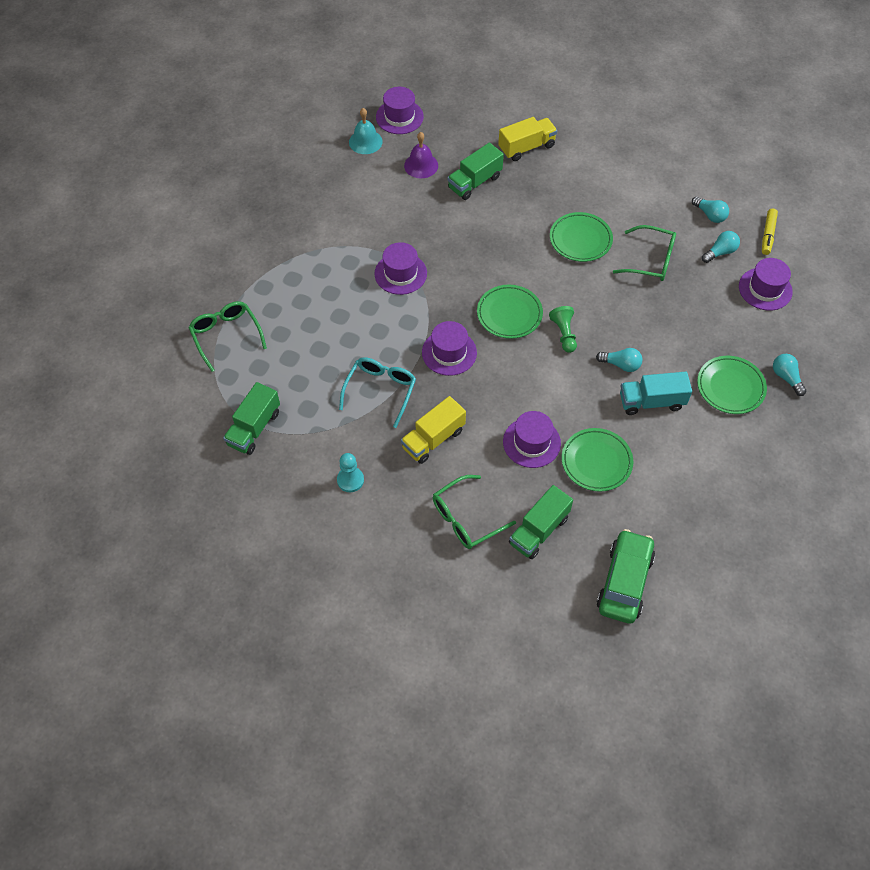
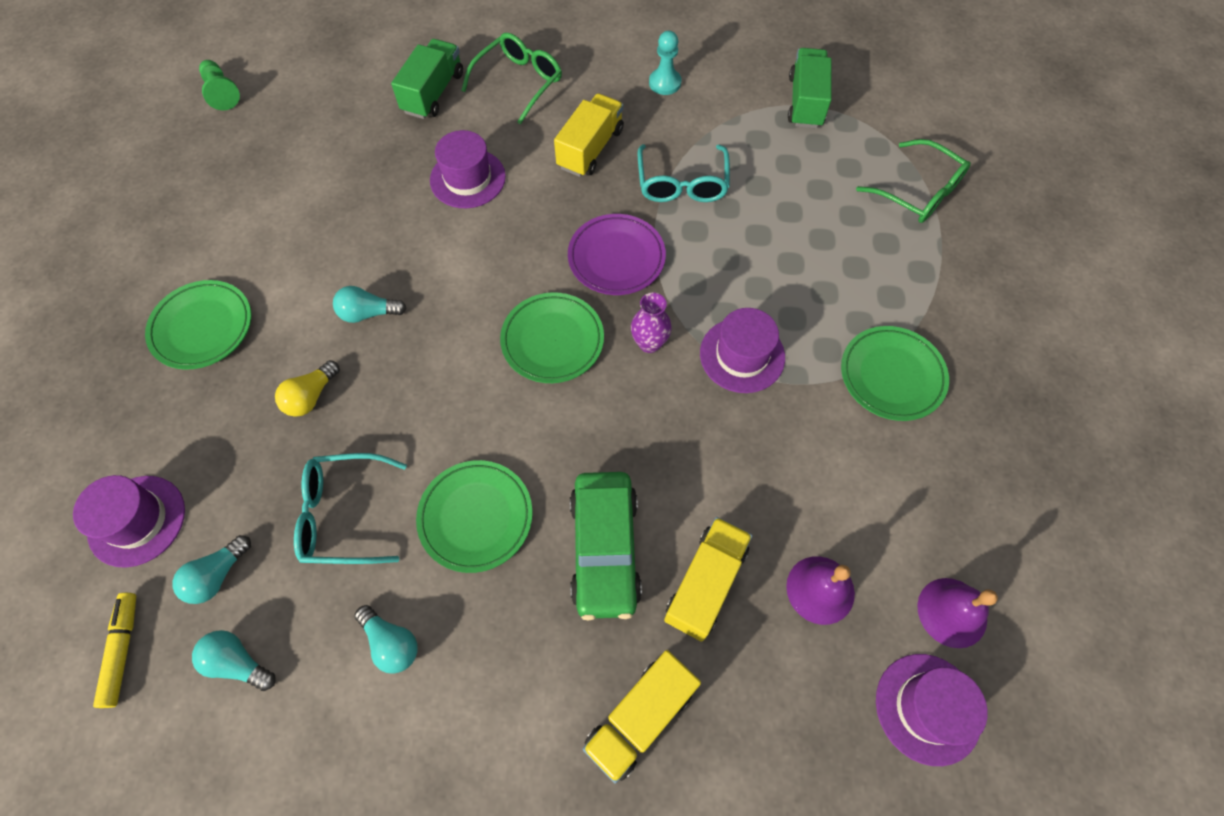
camera: 160 degrees right, 5 degrees up
(365, 141) = (952, 612): turquoise bell -> purple bell
(449, 352) = (616, 258): purple hat -> purple plate
(451, 295) = (649, 343): none -> purple vase
(474, 182) = (705, 583): green truck -> yellow truck
(564, 334) = (462, 334): green pawn -> green pawn (222, 93)
(596, 462) = (380, 179): green plate -> green plate (891, 376)
(624, 581) = (327, 73): green car -> green car (605, 549)
(651, 260) = (343, 514): green glasses -> turquoise glasses
(651, 401) = (317, 273): turquoise truck -> none
(663, 325) = (311, 396): none -> yellow light bulb
(786, 377) = (115, 367): turquoise light bulb -> turquoise light bulb (391, 643)

